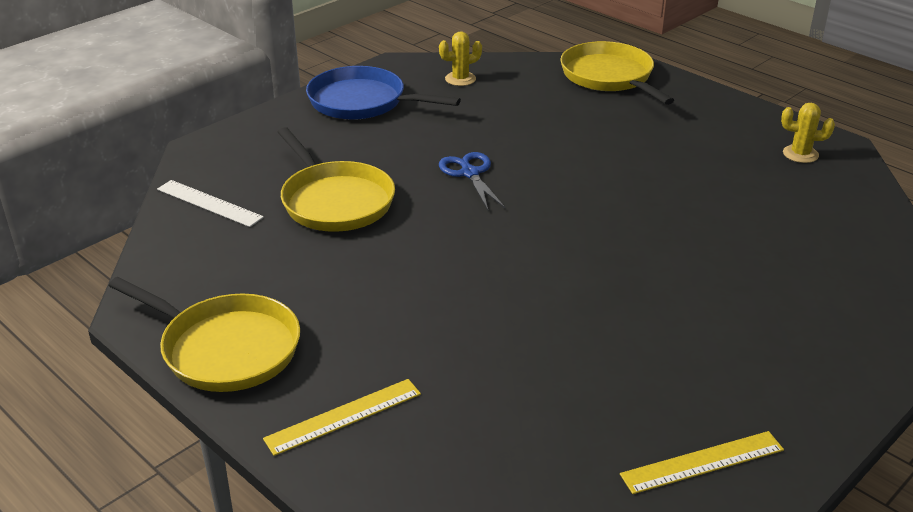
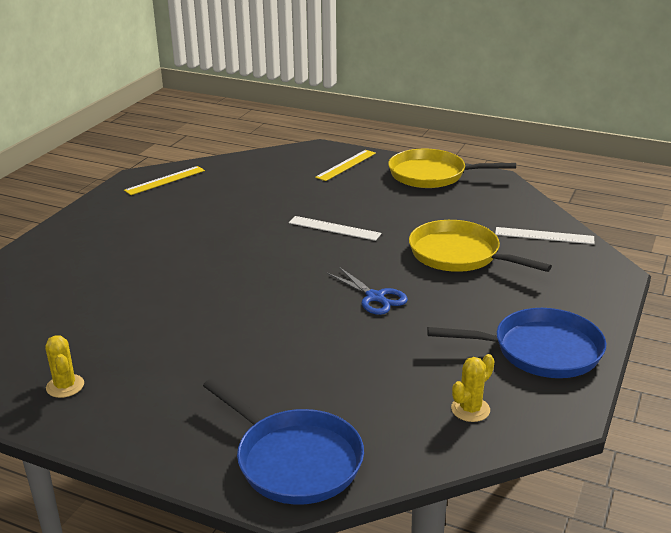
camera: 160 degrees right, 5 degrees down
(456, 274) = (334, 228): none -> white ruler
(609, 77) = (294, 460): yellow pan -> blue pan
(800, 154) = (65, 386): yellow cactus -> yellow cactus turned 75 degrees clockwise

